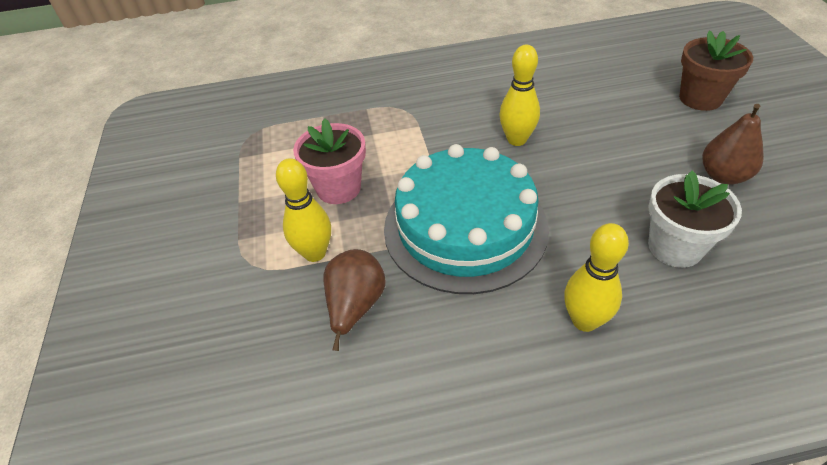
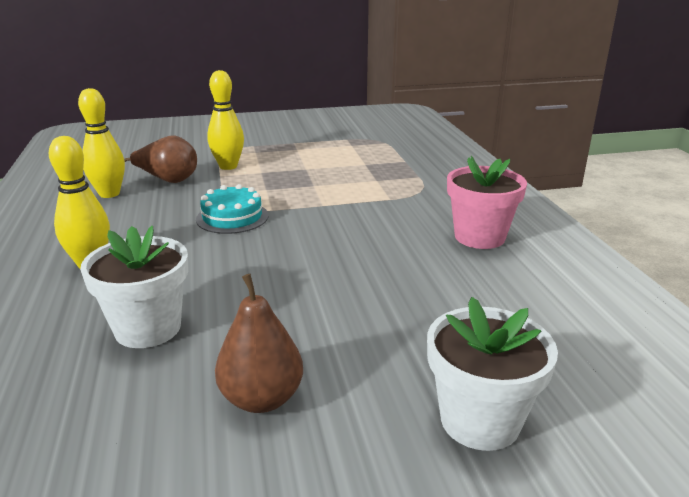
camera: 85 degrees right, 20 degrees down
(338, 188) = (300, 170): pink flower pot -> pink flower pot (479, 237)
(465, 227) = (232, 217): turquoise cake -> turquoise cake, size x0.46
(517, 140) = (363, 247): yellow bowling pin -> yellow bowling pin (109, 194)
(700, 98) = (480, 420): brown flower pot -> white flower pot

